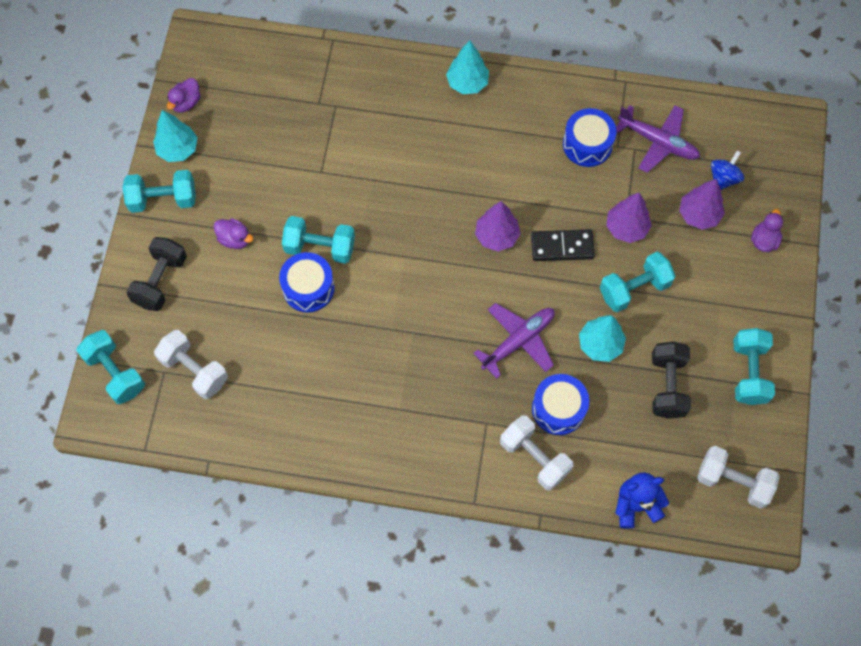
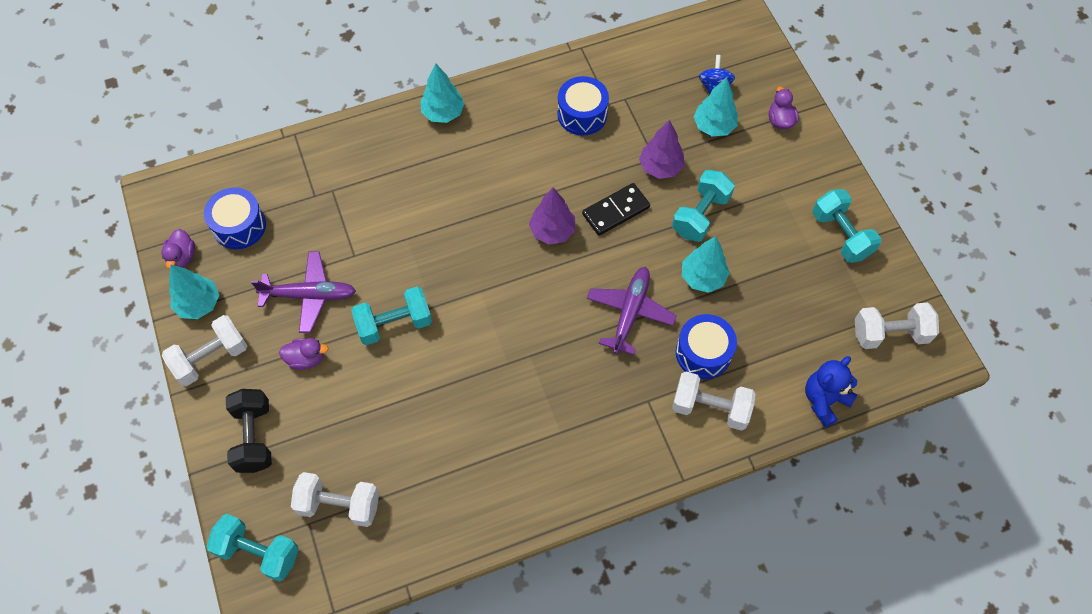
camera: 30 degrees left, 5 degrees down
(163, 199) = (211, 358): turquoise dumbbell -> white dumbbell
(308, 288) = (406, 367): blue drum -> blue drum (239, 226)
(658, 142) = (640, 83): purple plane -> purple plane (309, 295)
(667, 386) = (782, 282): black dumbbell -> none
(698, 215) = (713, 126): purple tree -> turquoise tree

